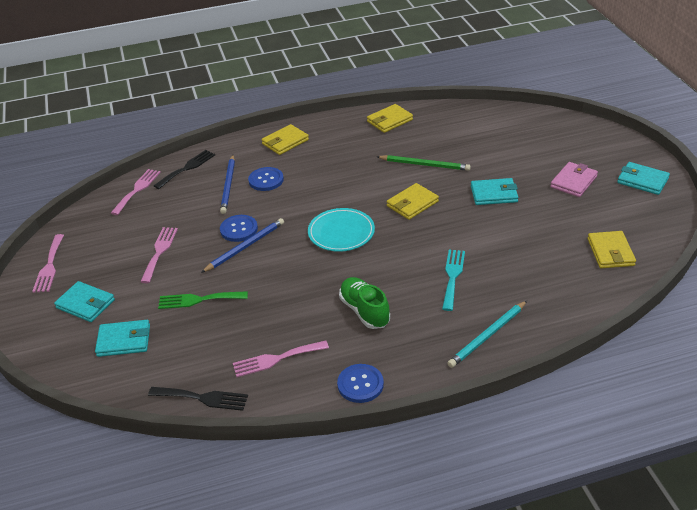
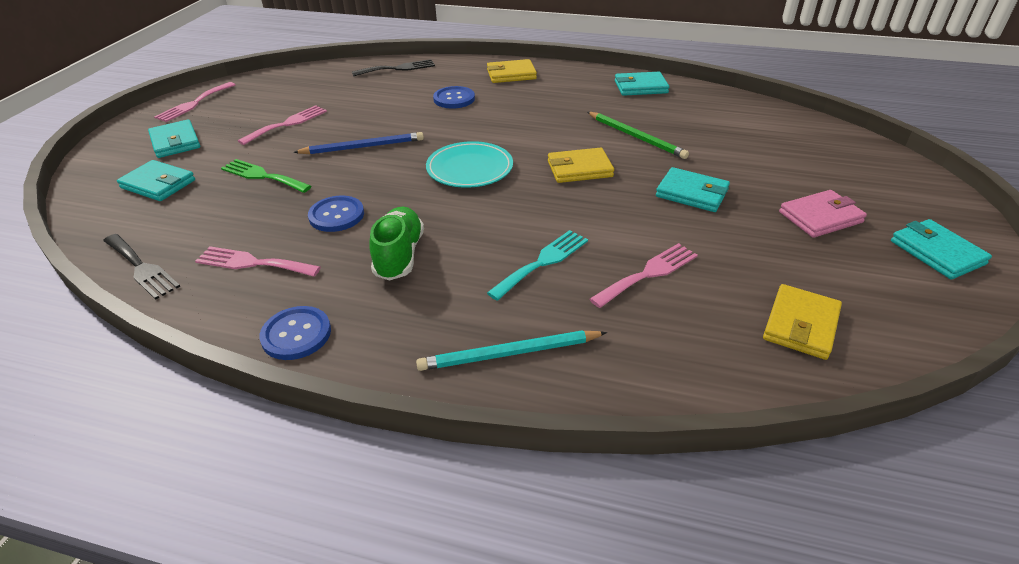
camera: 30 degrees right, 0 degrees up
(137, 190) = (336, 72): pink fork -> pink fork (648, 273)
(228, 186) = (414, 93): blue pencil -> none
(239, 229) = (377, 130): blue button -> blue button (336, 215)
(389, 121) = (640, 87): yellow wallet -> turquoise wallet

